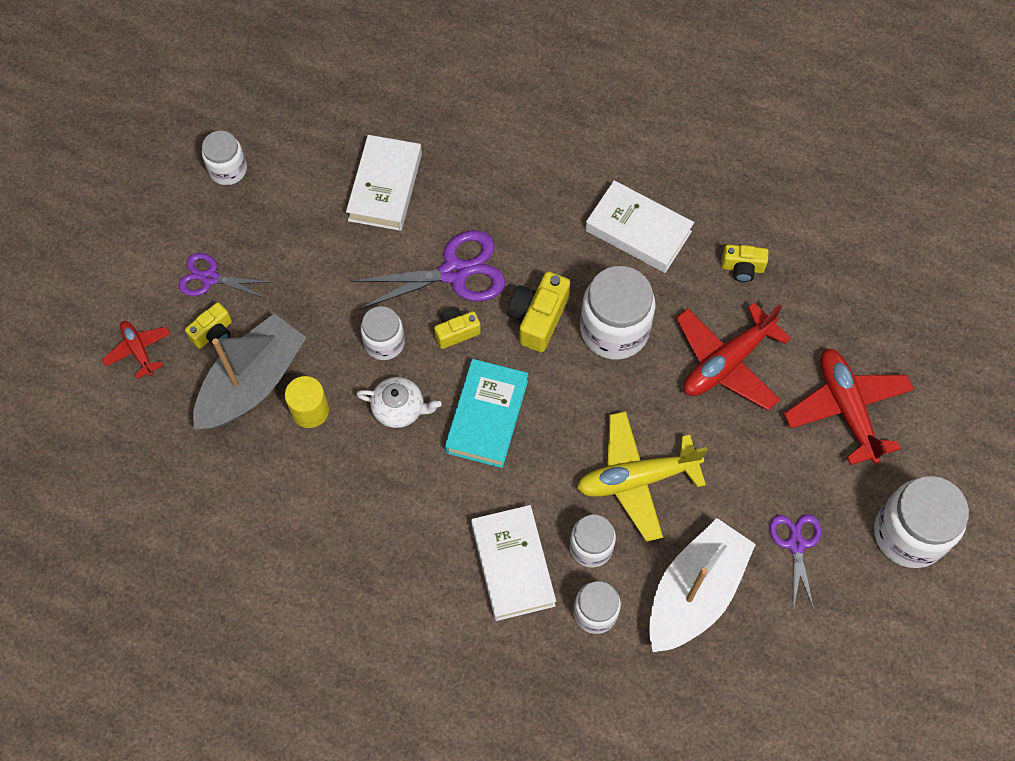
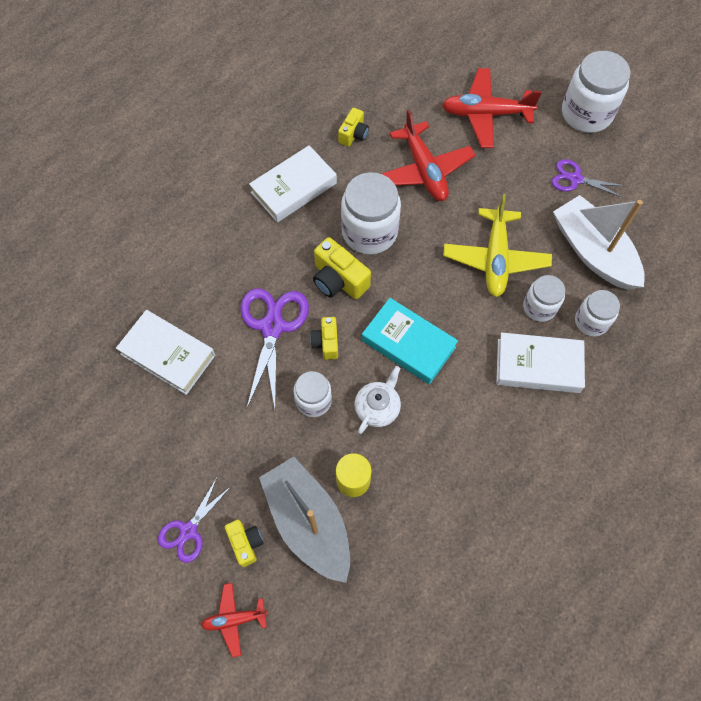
camera: 70 degrees left, 0 degrees up
(228, 169) = (84, 482): white jar -> none

